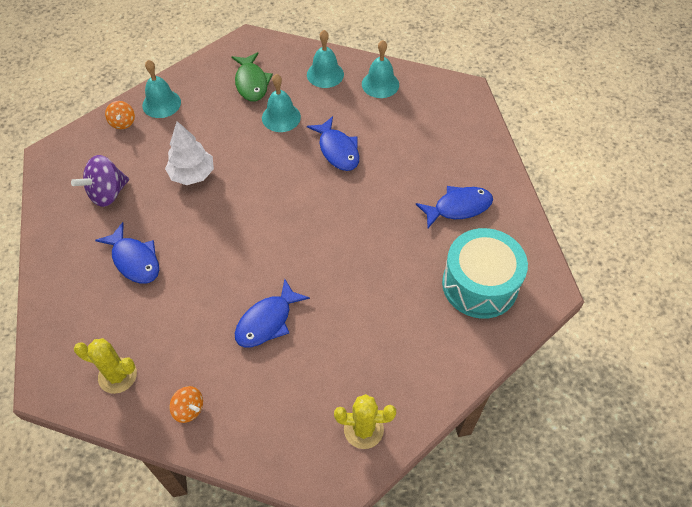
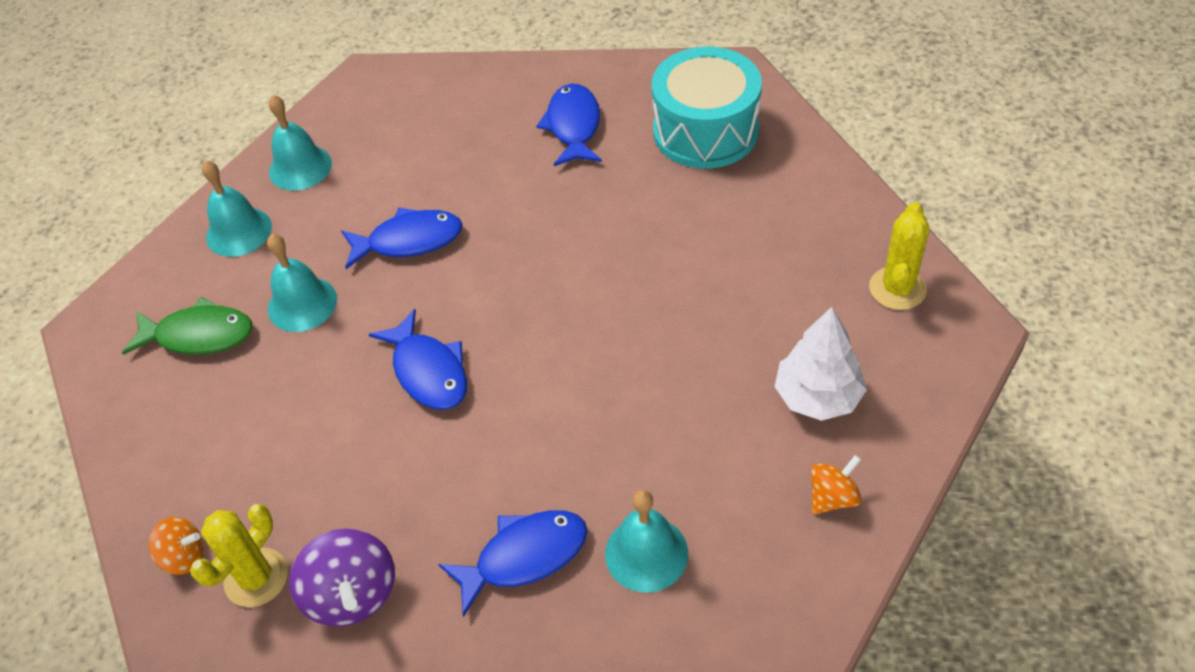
camera: 70 degrees left, 5 degrees down
(117, 375) = (752, 599): yellow cactus -> yellow cactus (256, 578)
(161, 103) = (170, 484): turquoise bell -> turquoise bell (646, 553)
(192, 174) = (369, 448): white tree -> white tree (818, 396)
(267, 321) = (701, 375): blue fish -> blue fish (428, 371)

